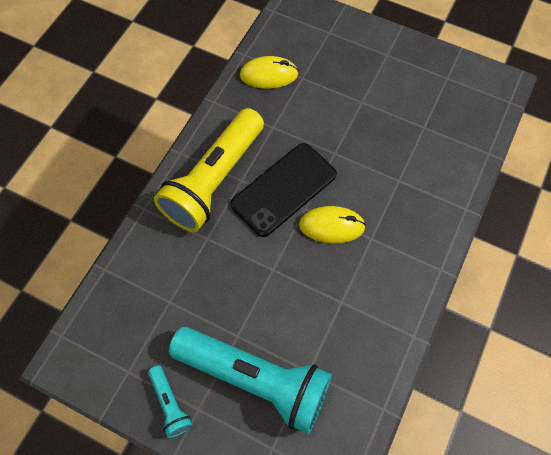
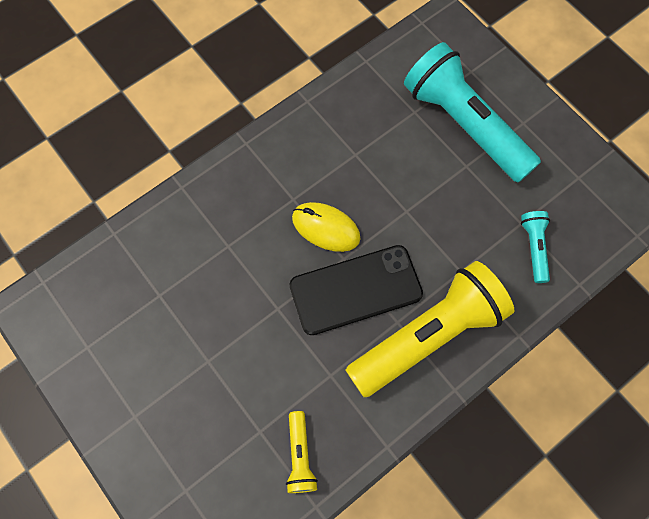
camera: 155 degrees left, 5 degrees up
(170, 404) = (547, 136): turquoise flashlight -> turquoise flashlight (534, 248)
(269, 75) = (300, 456): yellow mouse -> yellow flashlight

